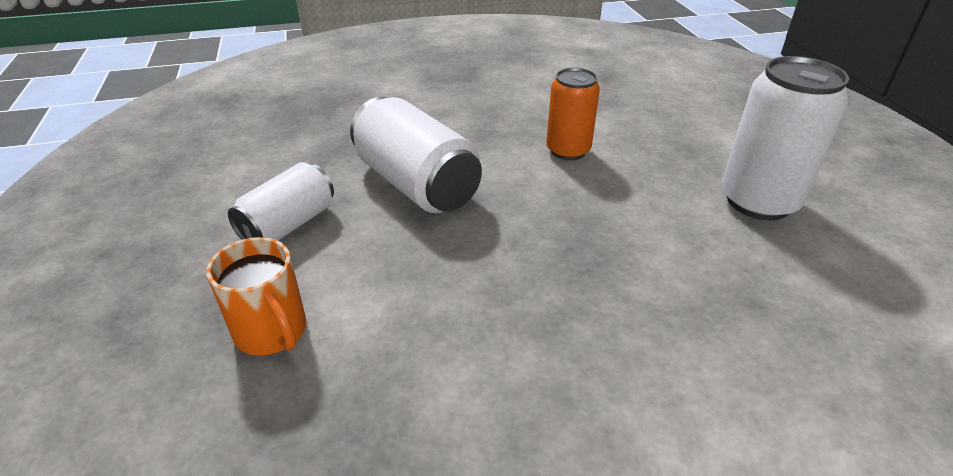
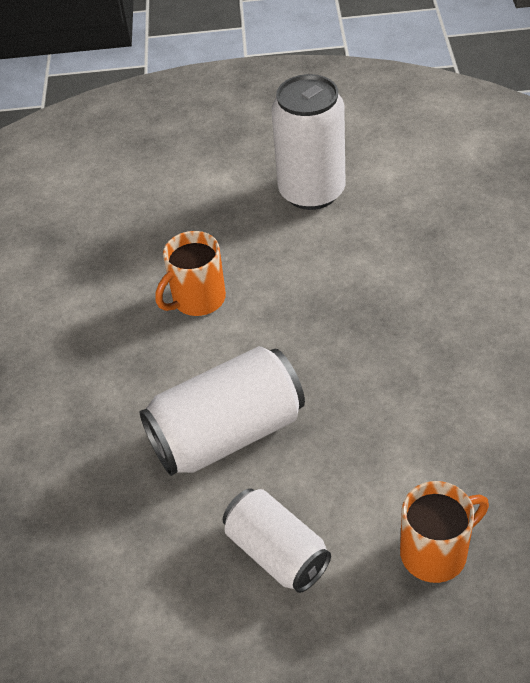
camera: 75 degrees left, 10 degrees up
(568, 150) = (197, 299): orange can -> orange mug

